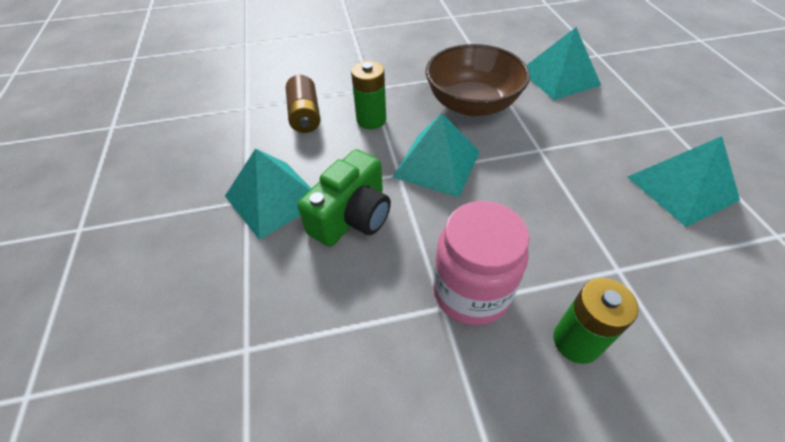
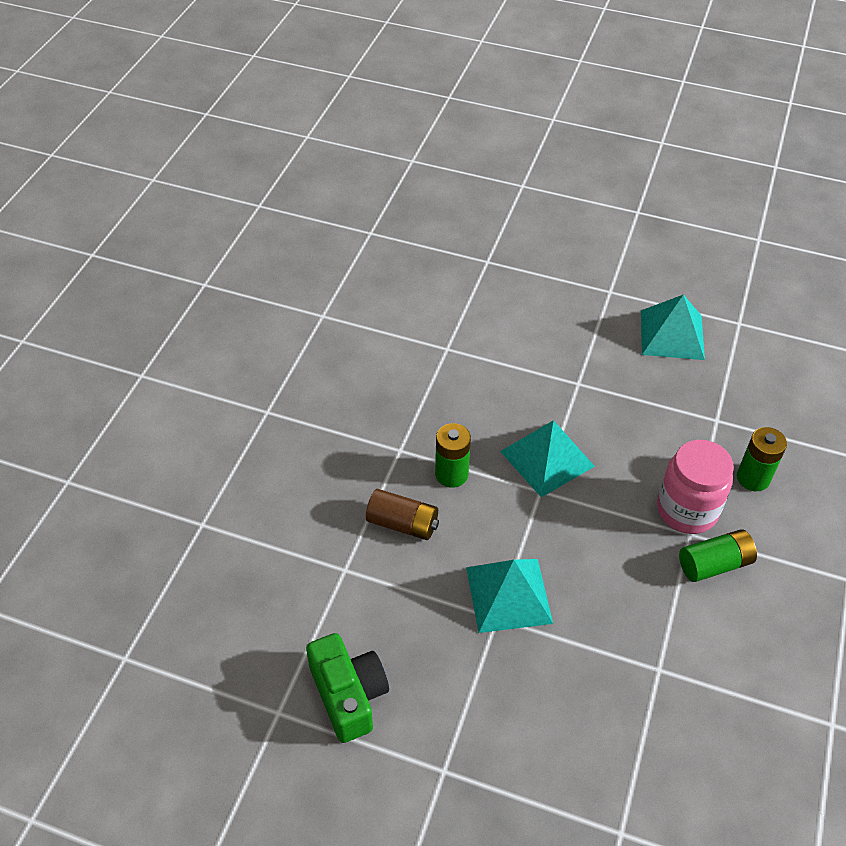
camera: 60 degrees left, 0 degrees up
(352, 216) = (569, 546): green camera -> green camera (348, 695)
(419, 350) = (714, 564): none -> green battery
(472, 104) = (486, 390): brown bowl -> none
(559, 77) = (497, 308): turquoise pyramid -> none

